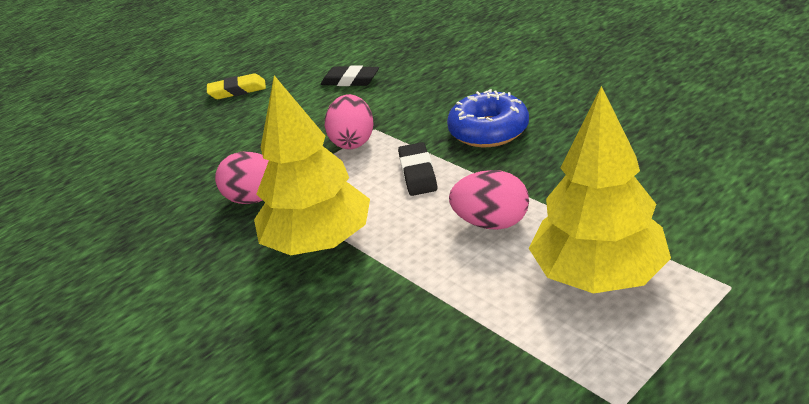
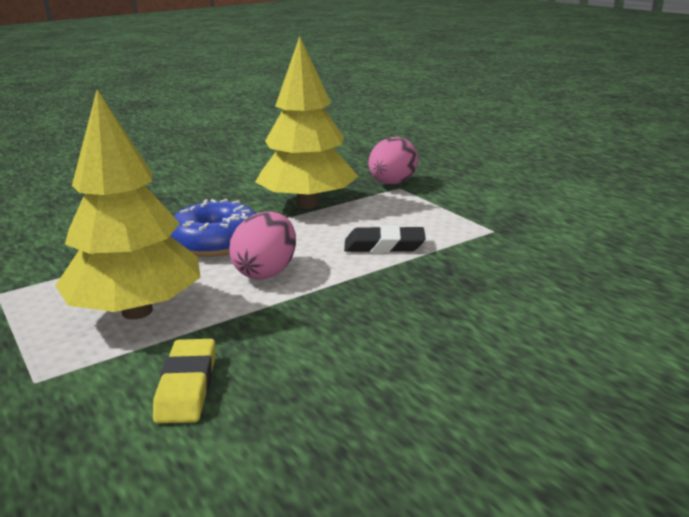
camera: 95 degrees right, 10 degrees down
(237, 90) = (612, 173): yellow eraser -> yellow eraser (187, 386)
(350, 80) = (624, 222): black eraser -> none
(353, 141) = (469, 220): pink egg -> none
(488, 131) = (452, 290): blue donut -> blue donut (216, 242)

